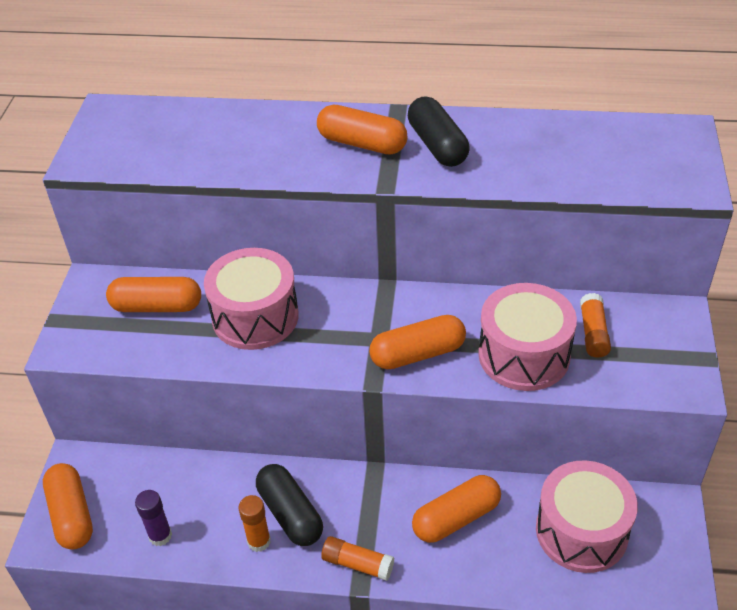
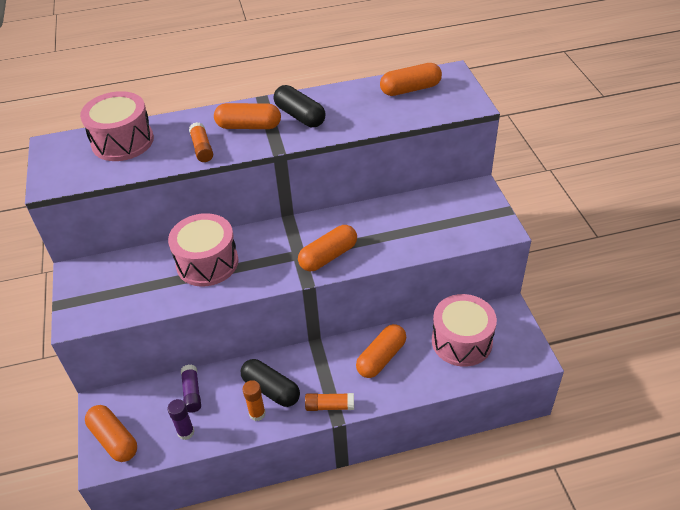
camera: 20 degrees left, 0 degrees up
(157, 306) = (132, 275): orange capsule -> orange capsule (410, 89)
(189, 484) = (192, 393): none -> purple glue stick
(524, 355) = (396, 238): pink drum -> pink drum (122, 141)
(593, 333) = (433, 214): orange glue stick -> orange glue stick (202, 148)

